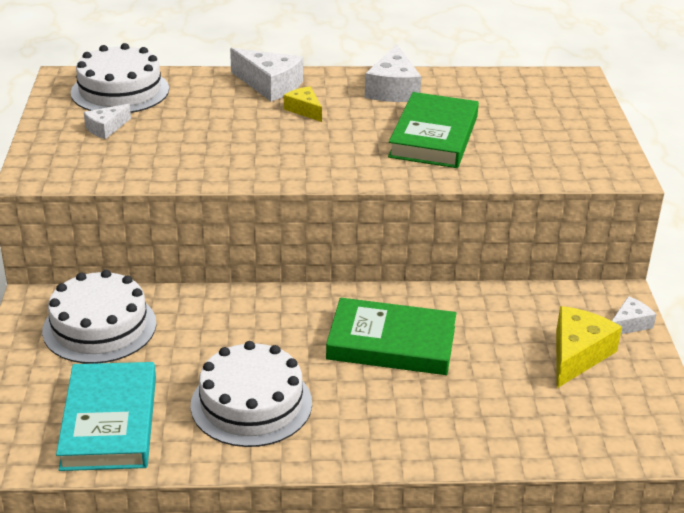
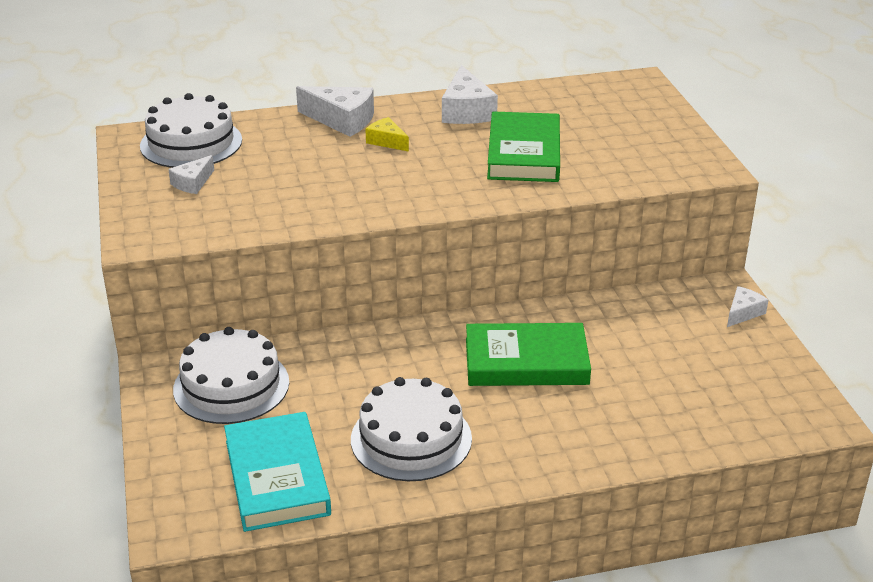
camera: 10 degrees left, 0 degrees up
(577, 354) = (704, 348): yellow cheese -> none

